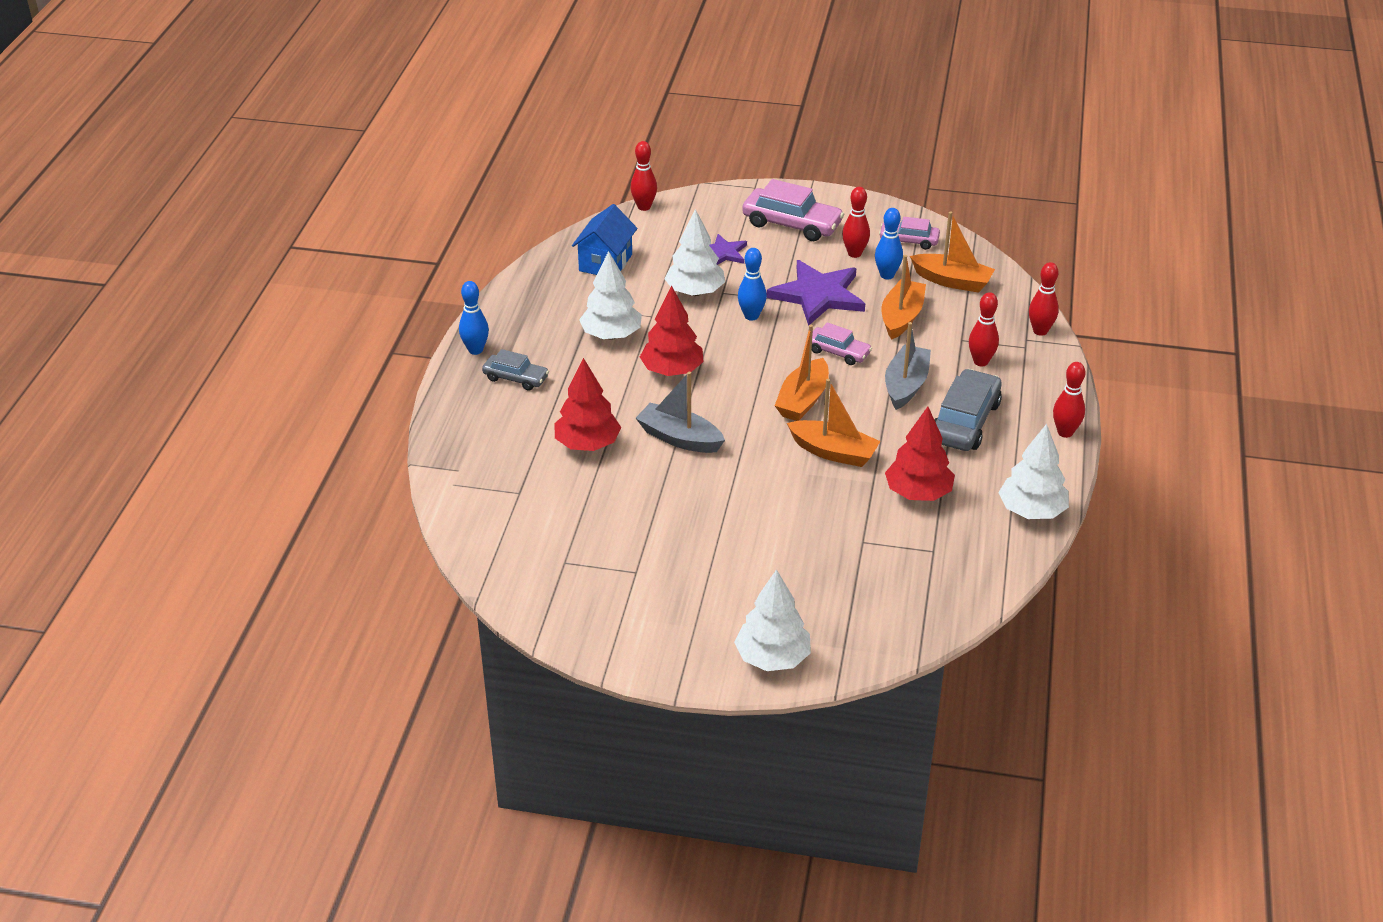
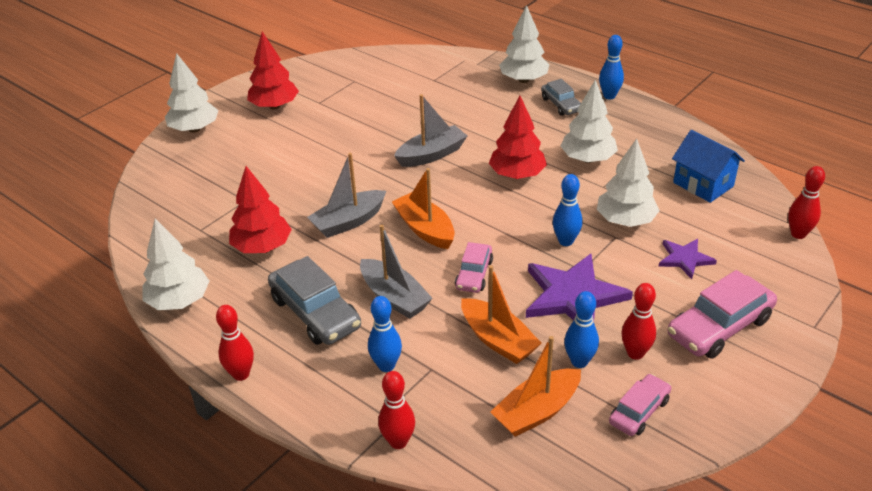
camera: 120 degrees right, 0 degrees up
(476, 420) = (523, 80): none -> white tree
(516, 378) = (561, 105): grey car -> grey car turned 75 degrees counterclockwise
(587, 444) = (459, 115): red tree -> red tree (274, 106)
(833, 452) = (348, 222): orange boat -> grey boat
(838, 352) = (474, 274): pink car -> pink car turned 45 degrees counterclockwise
(981, 362) = (386, 366): red bowling pin -> blue bowling pin

